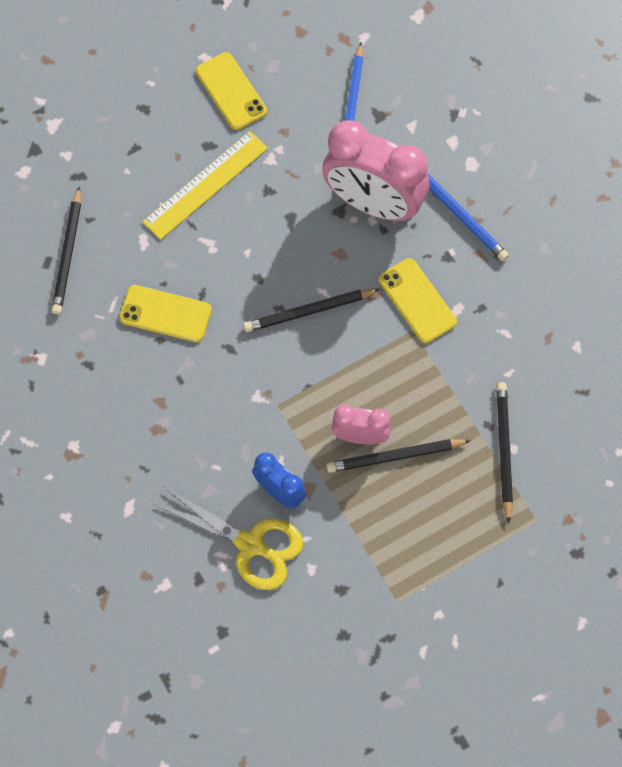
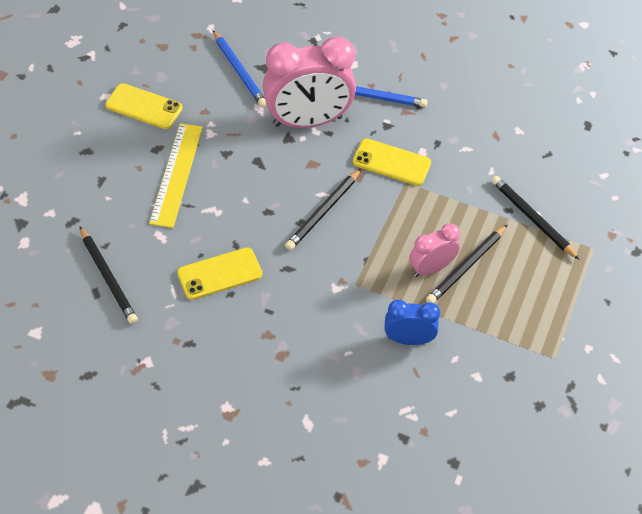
camera: 40 degrees left, 15 degrees down
(250, 544) = (420, 388): yellow scissors -> none

